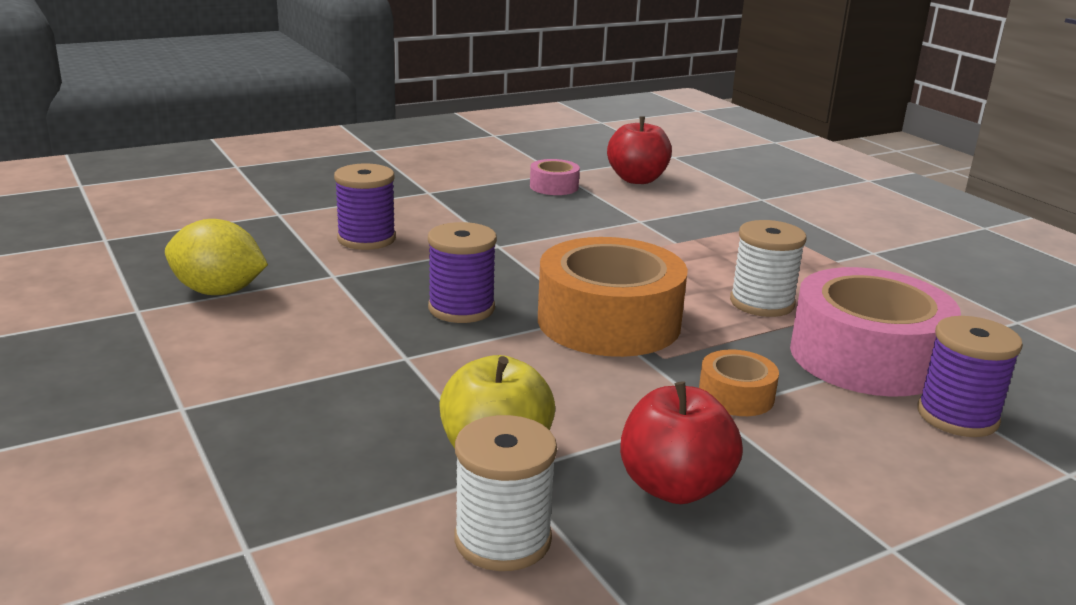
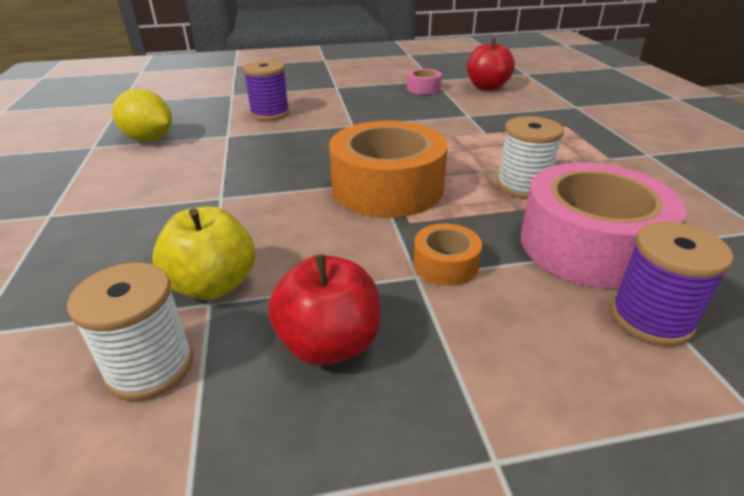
camera: 20 degrees right, 10 degrees up
(461, 308) = (289, 166): purple spool -> none

